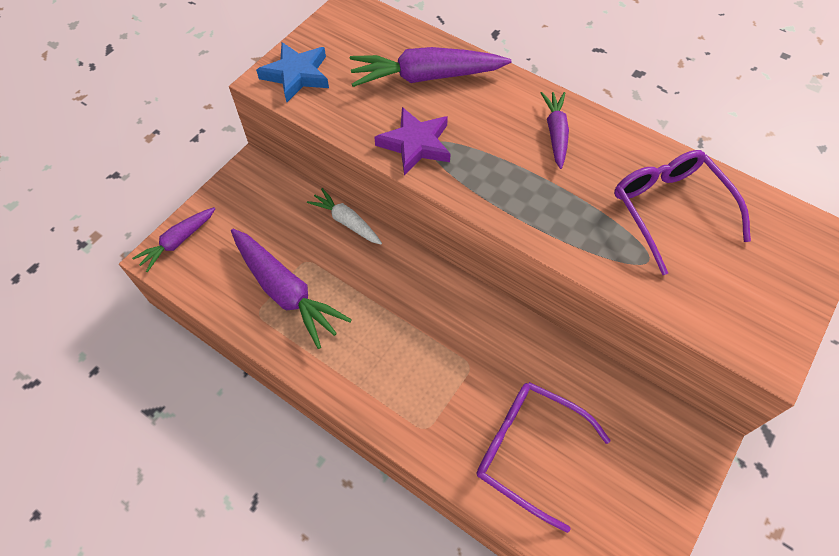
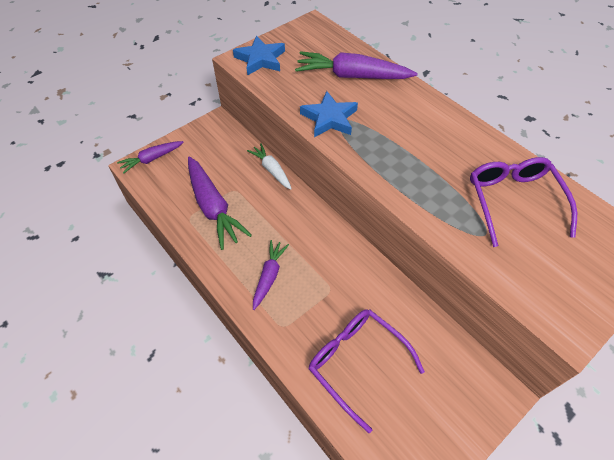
camera: 15 degrees right, 5 degrees down
(415, 144) = (329, 118): purple star -> blue star
(555, 134) = (437, 131): purple carrot -> purple carrot (269, 276)

